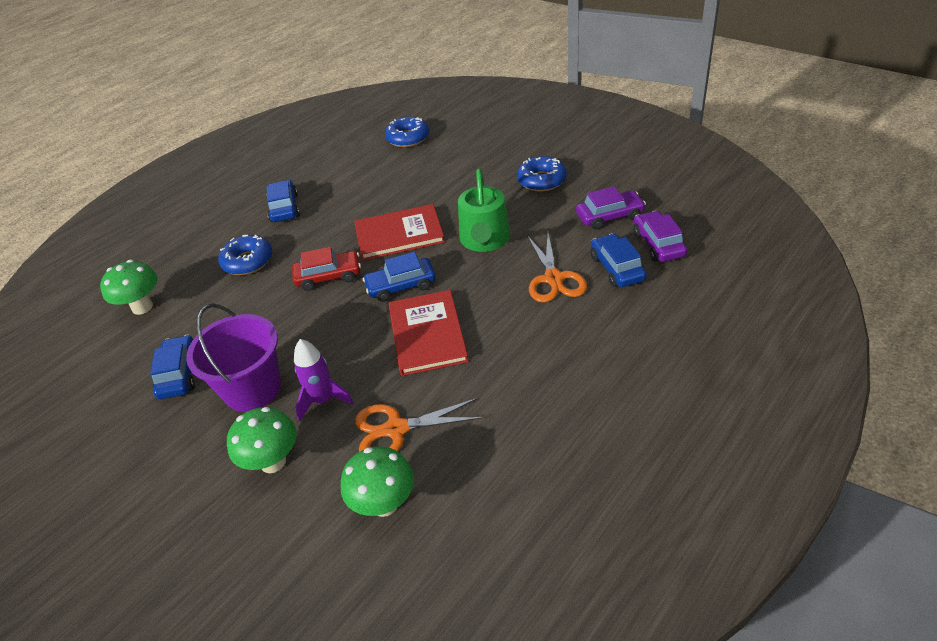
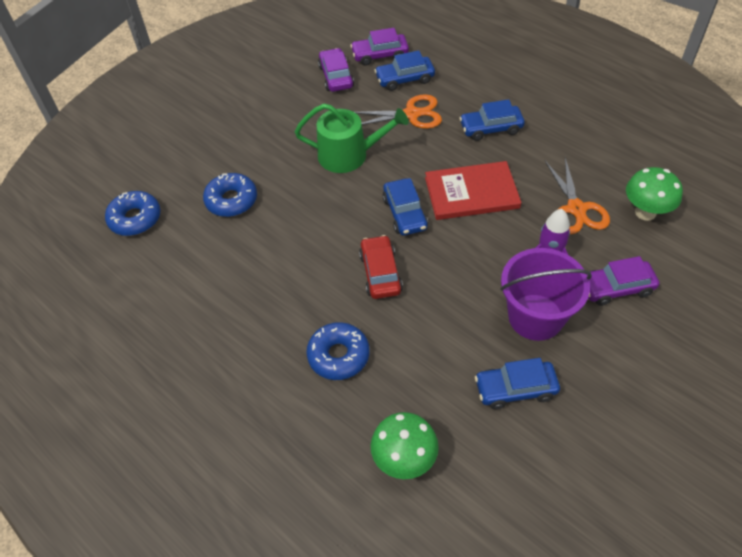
camera: 90 degrees left, 10 degrees up
(273, 462) = (616, 288): green mushroom -> purple car
(284, 208) = (240, 333): blue car -> blue car (491, 128)
(399, 234) = (324, 218): red book -> none
(541, 180) = (266, 114): blue donut -> blue donut (231, 200)

